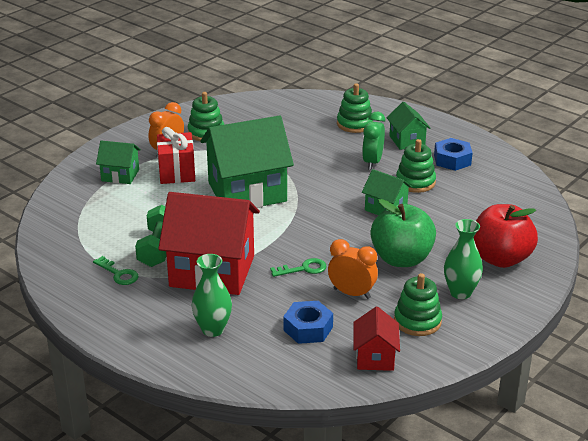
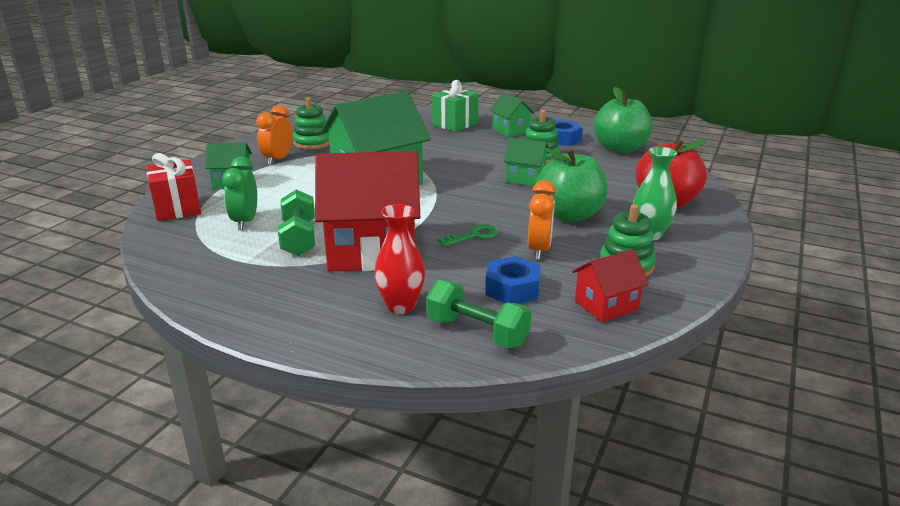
camera: 15 degrees left, 5 degrees down
(118, 274) = (261, 267): green key -> none
(177, 172) = (294, 174): red gift -> red gift (177, 208)
(213, 329) = (401, 306): green vase -> red vase
(260, 363) = (477, 332): none -> green dumbbell
(352, 293) = (539, 250): orange clock -> orange clock turned 90 degrees clockwise
(354, 124) = (455, 124): green stacking toy -> green gift
(372, 162) = (489, 148): green clock -> green clock (245, 222)
(375, 357) = (606, 305): red house -> red house turned 75 degrees clockwise
(503, 182) = (620, 149): none -> green apple

